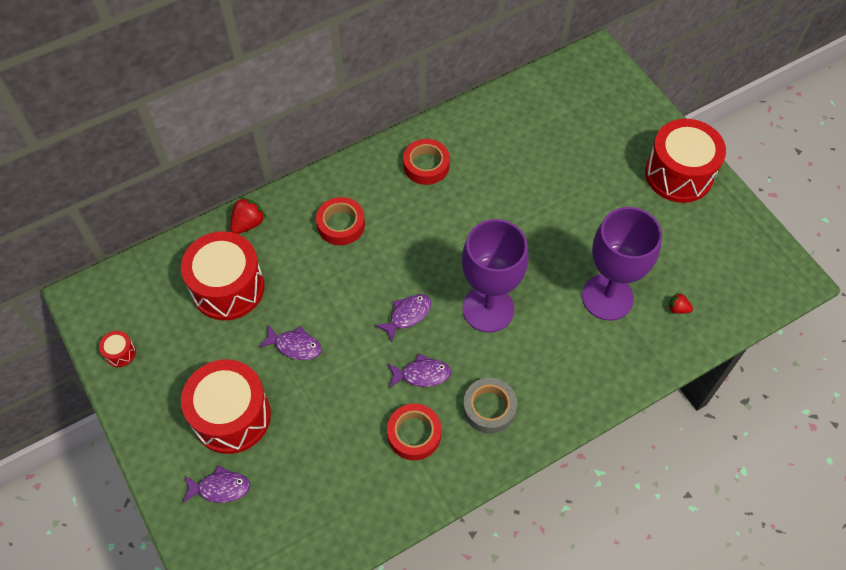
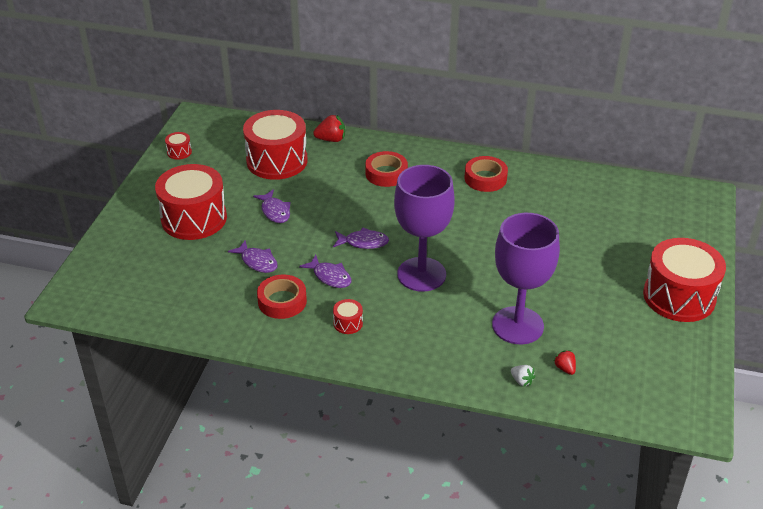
camera: 45 degrees right, 20 degrees down
(220, 488) = (141, 245): purple fish -> purple fish (257, 261)
(489, 408) = (348, 323): grey tape -> red drum
(663, 347) = (521, 381): none -> white strawberry

